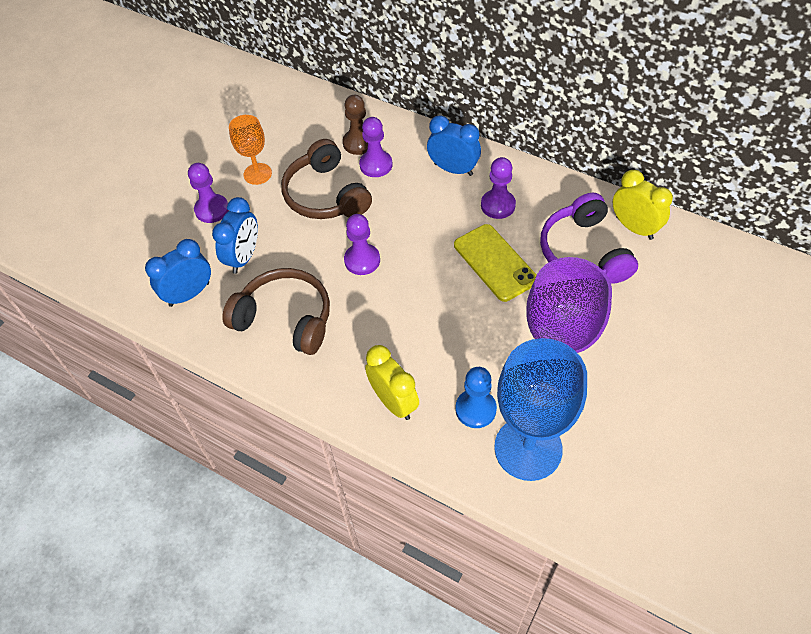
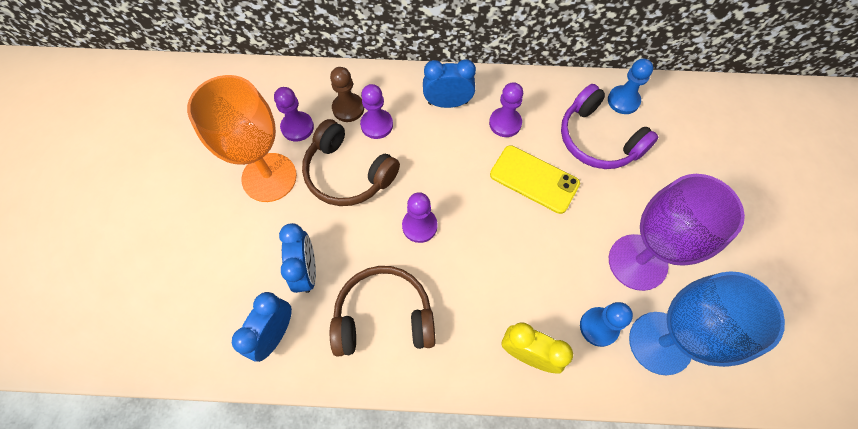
camera: 30 degrees left, 10 degrees up
(212, 209) = (245, 233): purple pawn -> purple pawn (297, 127)
(257, 174) = (269, 177): orange goblet -> orange goblet, size x1.86
(634, 227) = (623, 101): yellow clock -> blue pawn

